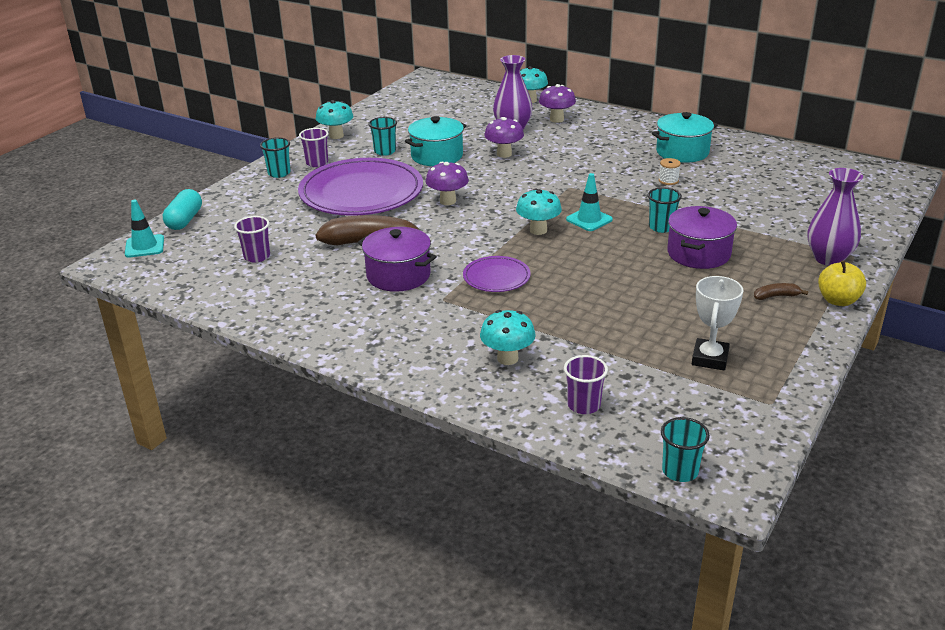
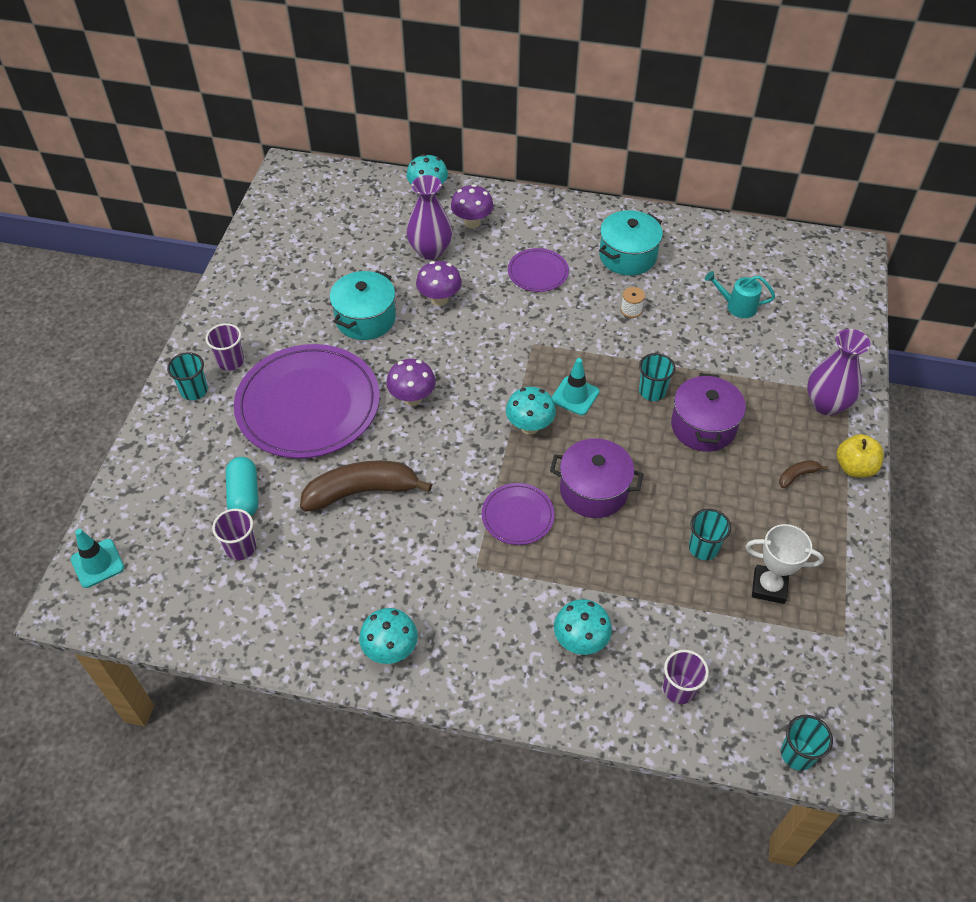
camera: 20 degrees left, 20 degrees up
(184, 220) = (122, 504): turquoise capsule -> turquoise capsule (244, 496)
(336, 136) = (230, 304): turquoise mushroom -> turquoise mushroom (390, 650)
(385, 151) = (301, 322): turquoise cup -> turquoise cup (703, 548)
(398, 275) = (413, 539): purple pot -> purple pot (593, 490)
(597, 151) = (538, 272): none -> purple plate
(710, 358) = (769, 586): white trophy -> white trophy turned 75 degrees counterclockwise
(769, 191) = (736, 306): none -> turquoise watering can

